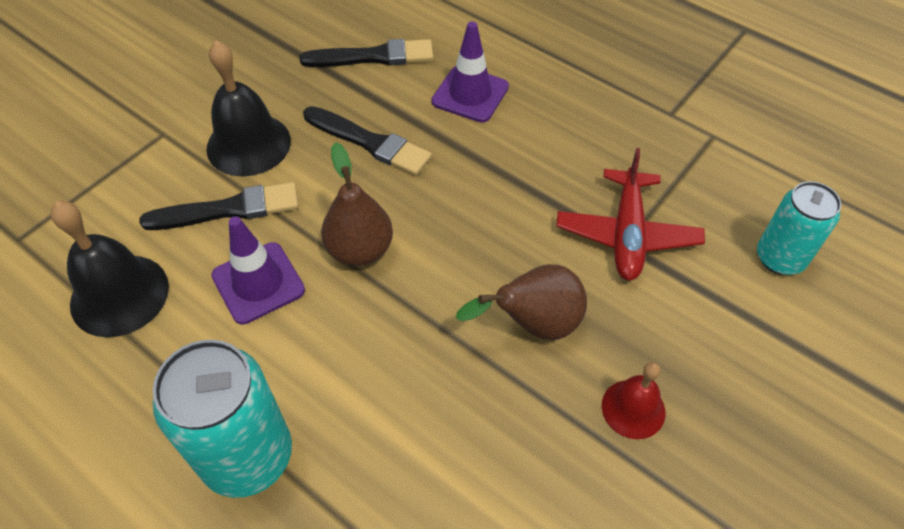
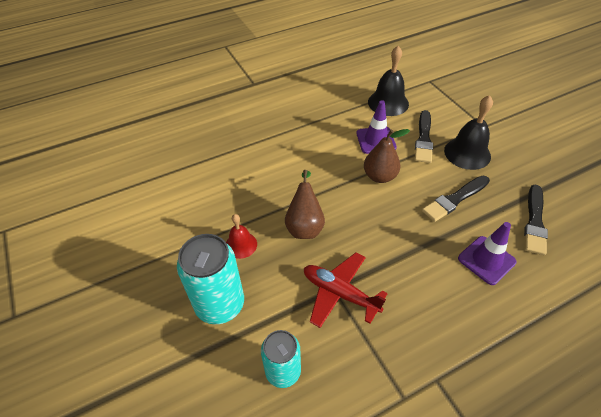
camera: 115 degrees right, 5 degrees down
(247, 456) = (297, 123): turquoise can -> turquoise can (220, 304)

